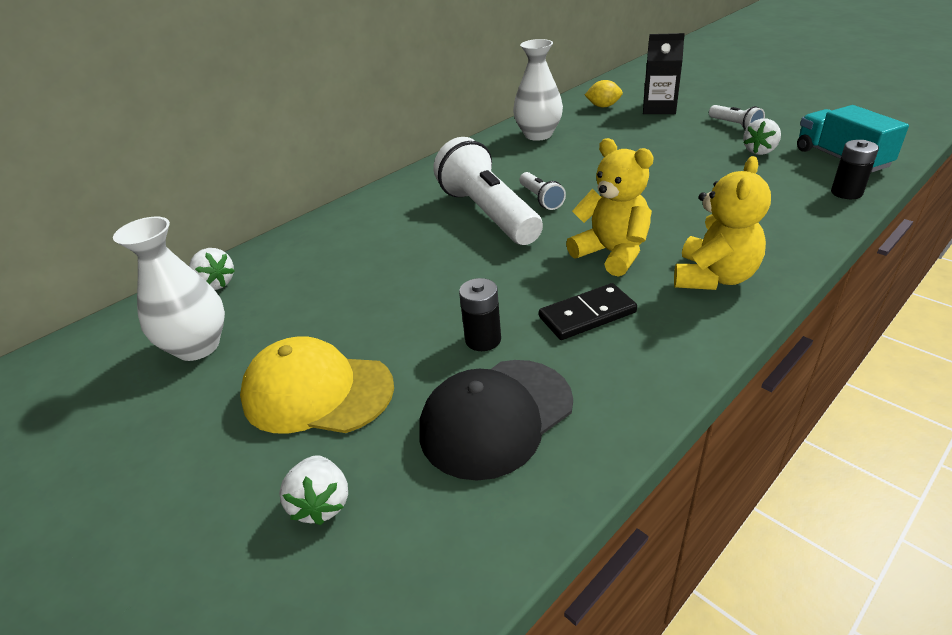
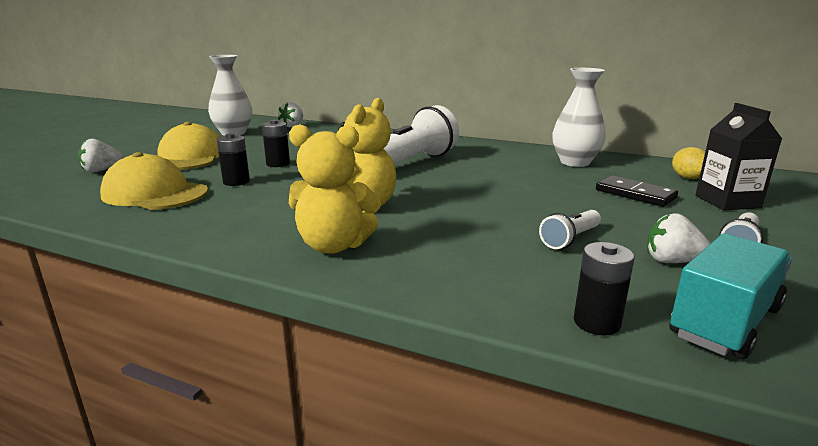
camera: 65 degrees right, 15 degrees down
(422, 303) = (278, 164): none -> black battery
(496, 417) = (155, 193): black cap -> yellow cap
(541, 199) = (444, 176): white flashlight -> white flashlight (570, 239)
(587, 315) = (267, 205): black domino -> black domino (635, 194)

